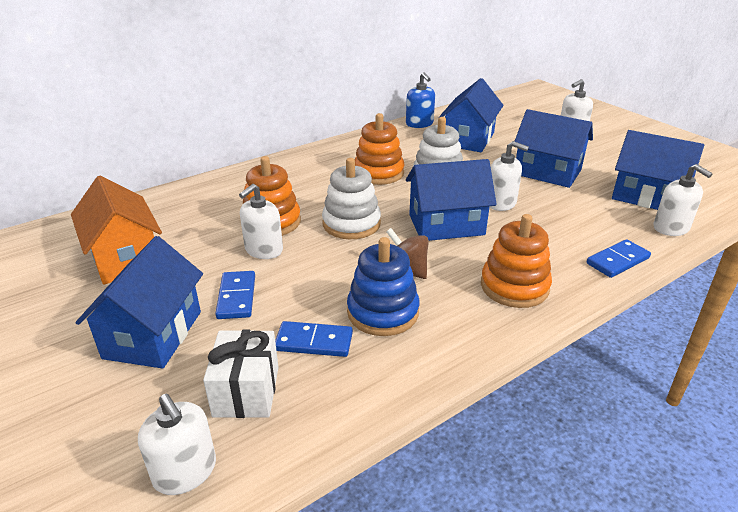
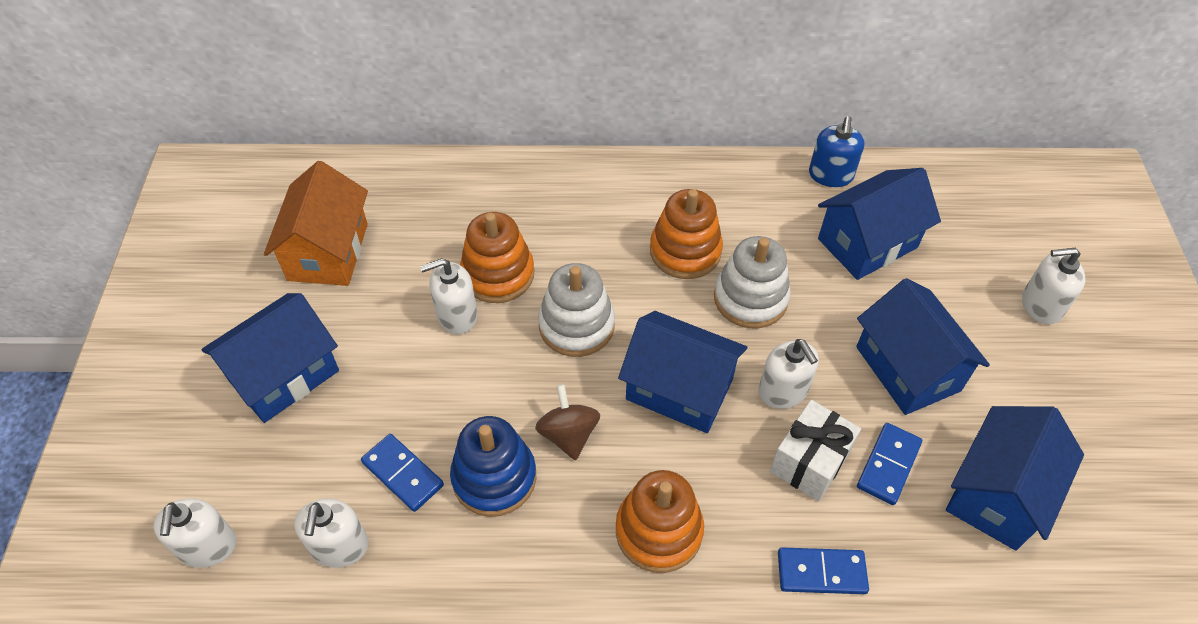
camera: 35 degrees right, 20 degrees up
(236, 297) = (382, 370): blue domino -> blue domino (888, 465)
(246, 391) = (306, 494): white gift -> white gift (809, 462)
(646, 196) = (997, 494): blue house -> blue house turned 60 degrees clockwise
(671, 228) = (959, 567): white soap dispenser -> white soap dispenser (339, 546)

